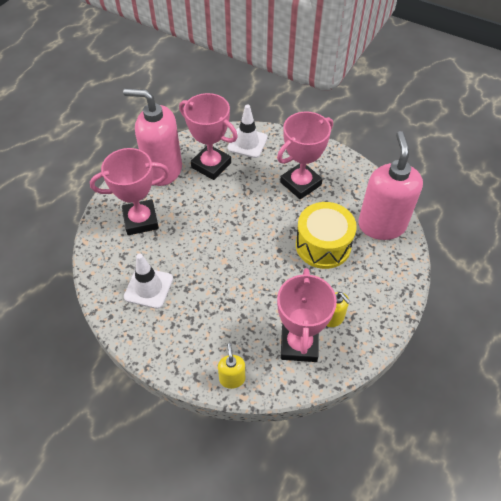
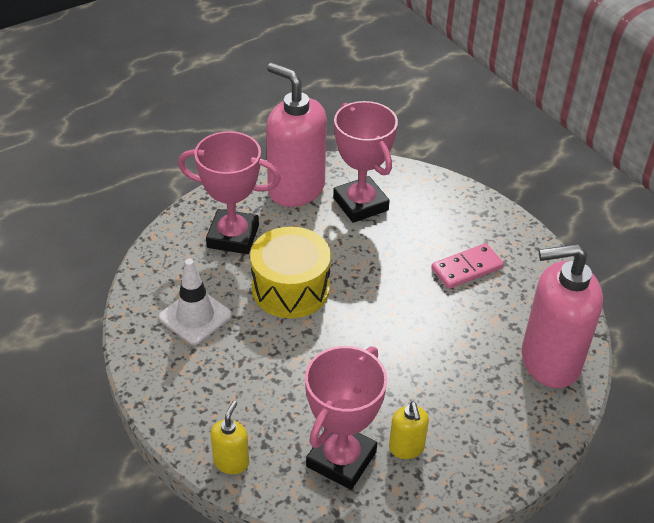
camera: 25 degrees right, 10 degrees down
(247, 143) = (425, 194): white traffic cone -> none
(300, 184) = (466, 268): pink trophy -> pink domino
(323, 245) = (450, 354): yellow drum -> yellow drum (290, 288)
(381, 225) = (549, 361): pink soap dispenser -> pink soap dispenser turned 120 degrees counterclockwise

